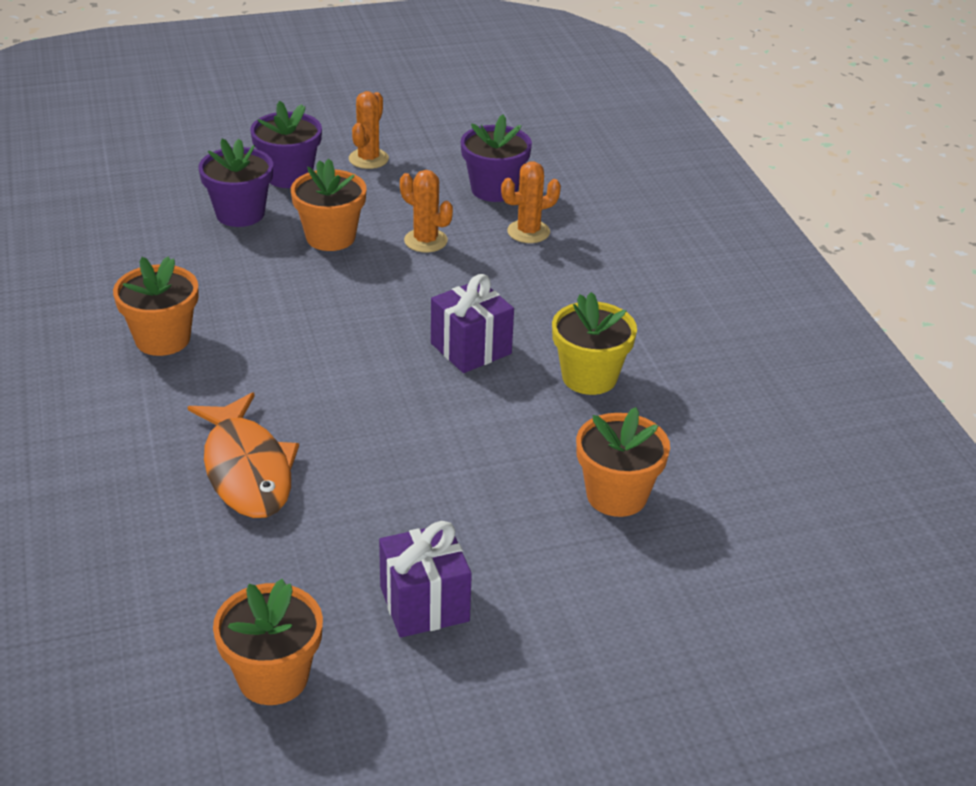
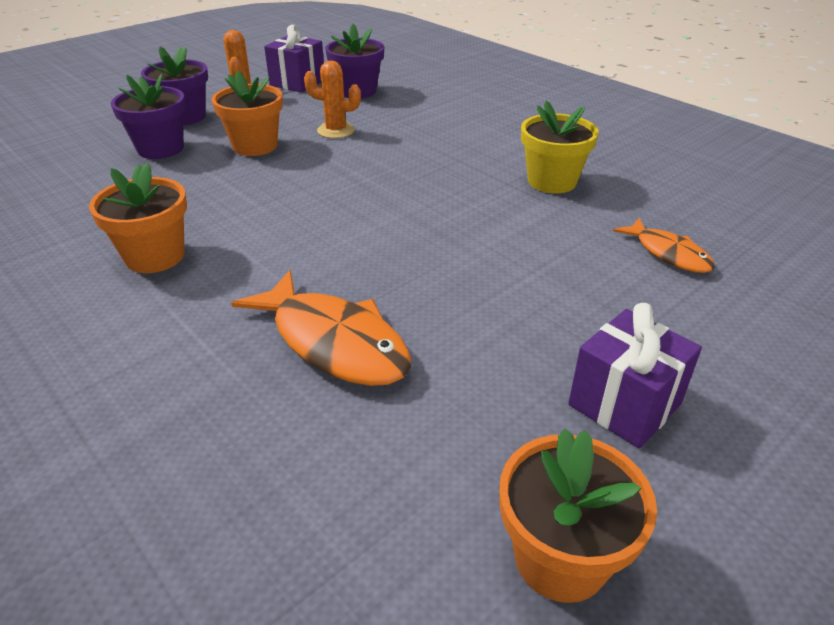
camera: 25 degrees left, 0 degrees up
(471, 348) = (443, 188): purple gift -> purple gift (297, 82)
(528, 232) = (408, 108): orange cactus -> none
(616, 495) = (668, 253): orange flower pot -> orange fish

